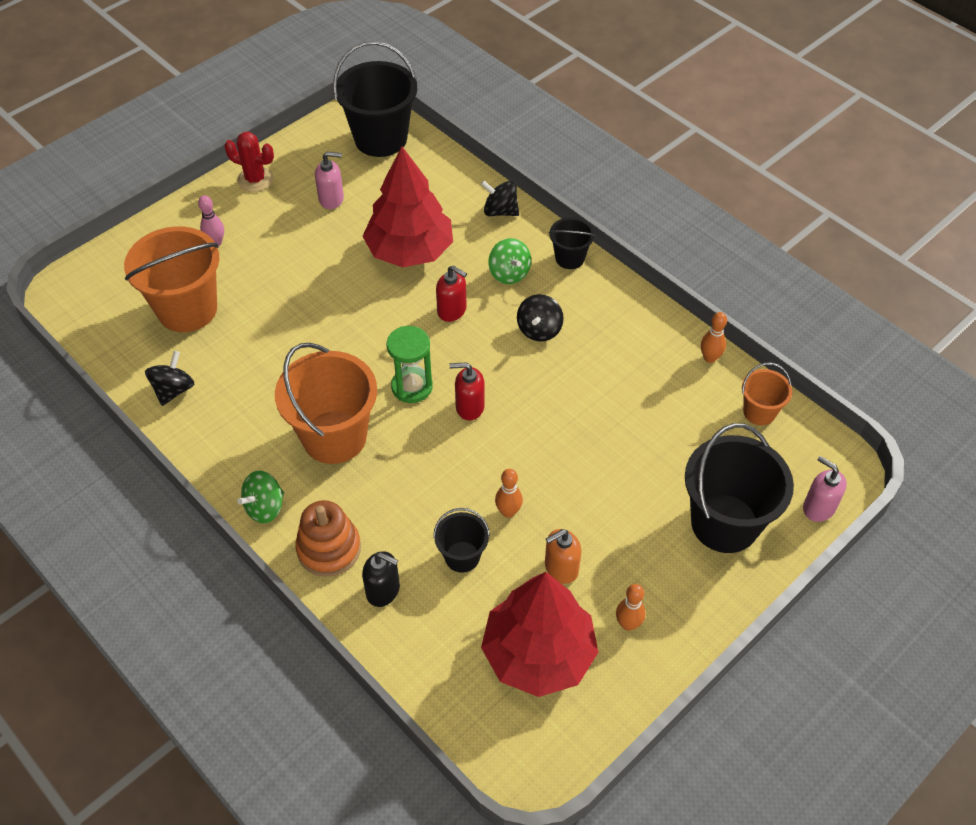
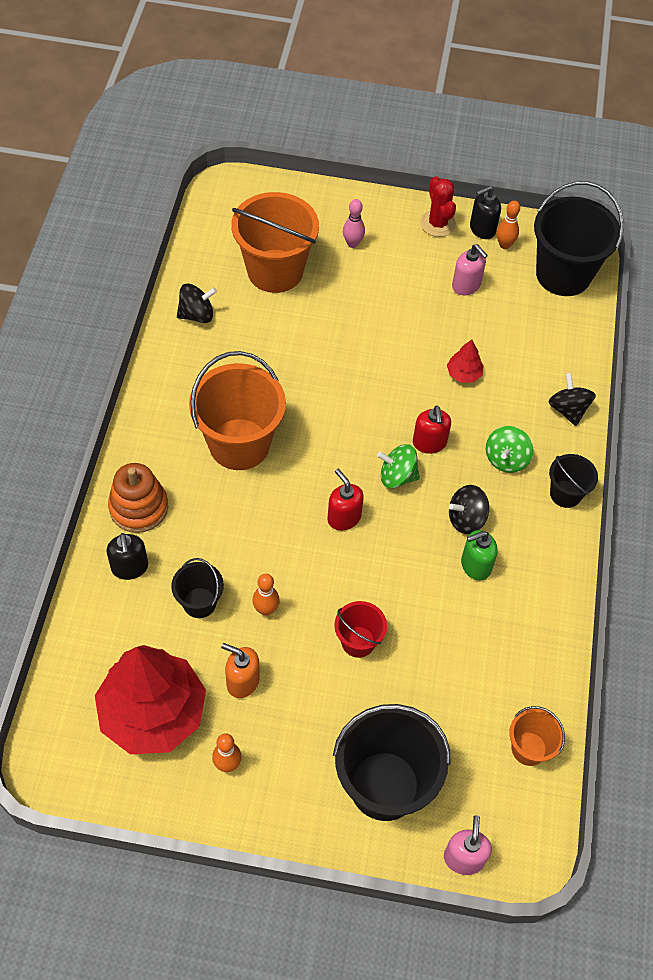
camera: 50 degrees right, 5 degrees up
(265, 507) = (142, 442): green spinning top -> green spinning top (397, 476)
(289, 157) = (482, 229): none -> black soap dispenser
(410, 251) = (464, 374): red tree -> red tree, size x0.40
(412, 387) = (329, 465): green hourglass -> none
(584, 349) = (475, 565): none -> green soap dispenser
(588, 465) = (358, 642): none -> red bucket
(710, 358) = (554, 672): orange bowling pin -> orange bowling pin (504, 245)

